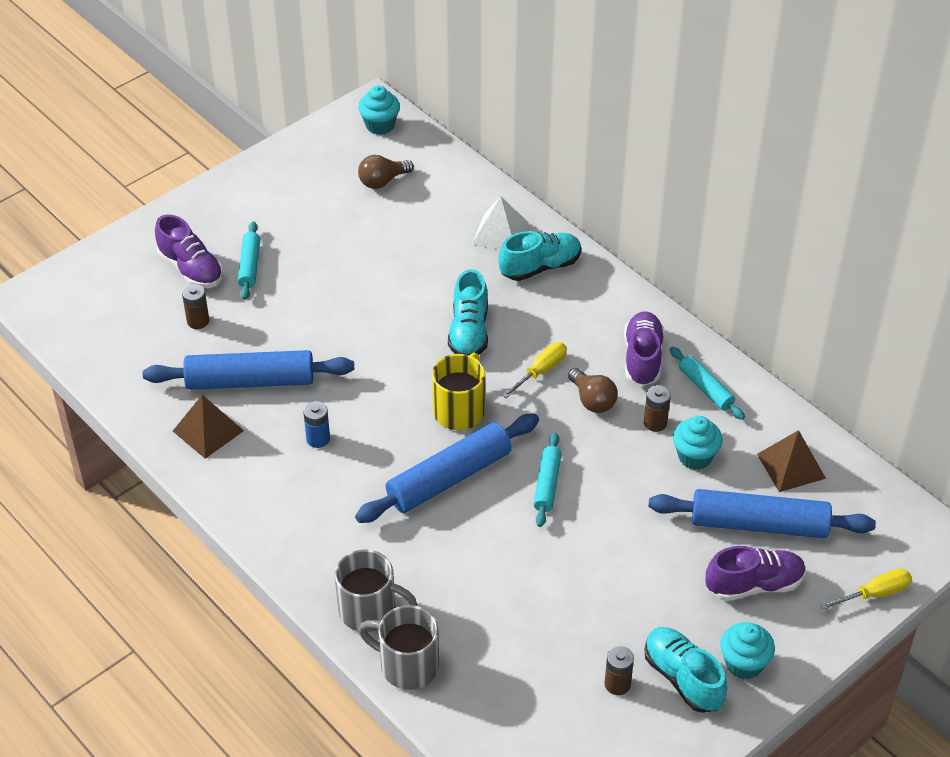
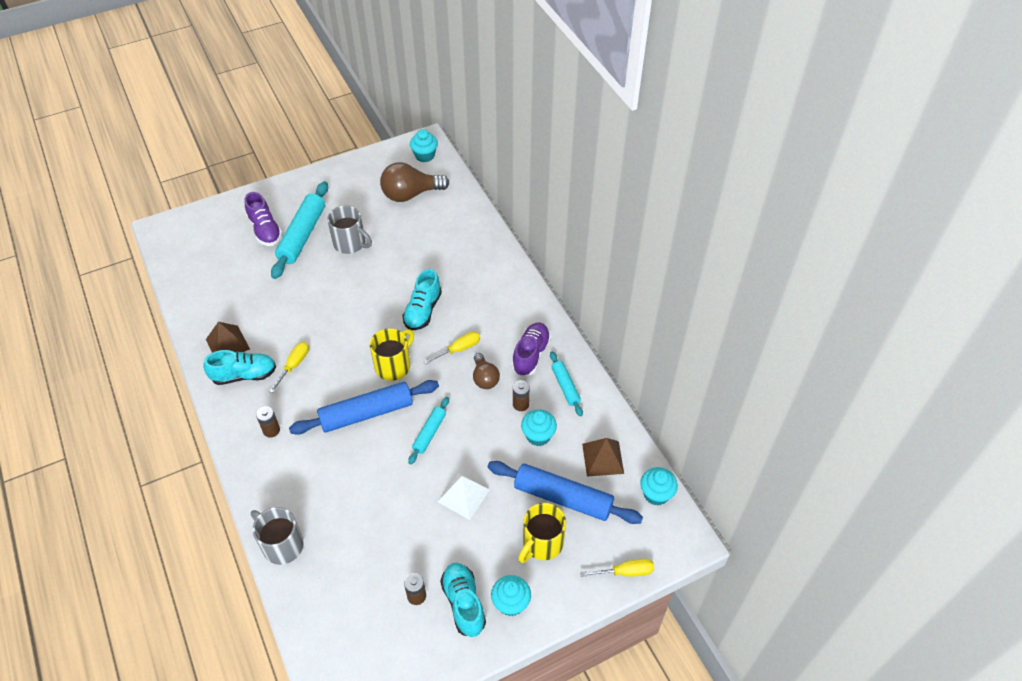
camera: 15 degrees right, 5 degrees up
(198, 321) = (254, 267): brown battery -> brown battery (271, 430)
(250, 265) = (302, 235): turquoise rolling pin -> turquoise rolling pin, size x1.86
(250, 381) = (268, 315): blue rolling pin -> none
(318, 439) = (294, 365): blue battery -> yellow screwdriver
(369, 611) = (274, 498): grey mug -> grey mug (350, 243)
(382, 181) = (410, 194): brown light bulb -> brown light bulb, size x1.70
(500, 233) = (471, 245): white pyramid -> white pyramid (463, 496)
(540, 267) = (488, 274): turquoise shoe -> turquoise shoe (244, 375)
(754, 585) = (542, 543): purple shoe -> yellow mug
(876, 494) = (656, 494): none -> turquoise cupcake

